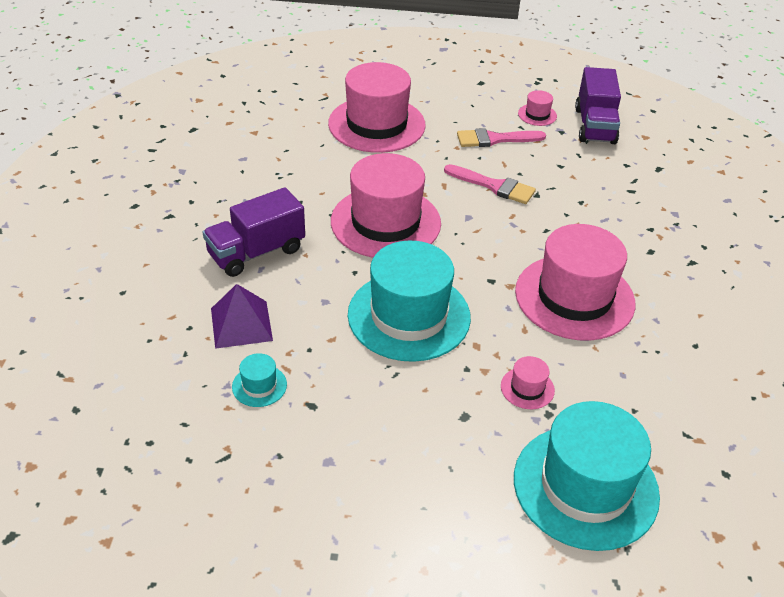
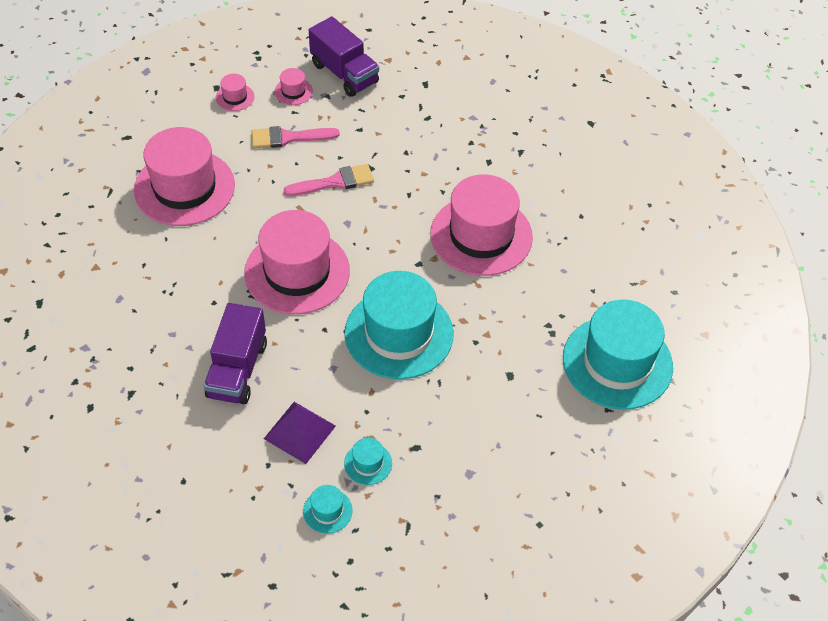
camera: 45 degrees left, 10 degrees up
(184, 393) = (327, 511): none -> turquoise hat
(494, 139) = (288, 138): pink brush -> pink brush turned 45 degrees clockwise
(527, 388) = (523, 325): pink hat -> pink hat (235, 97)

